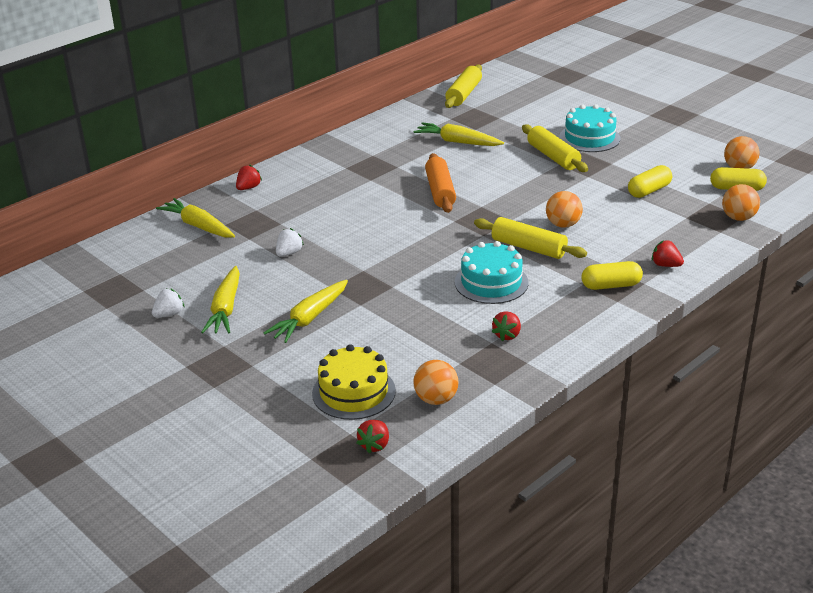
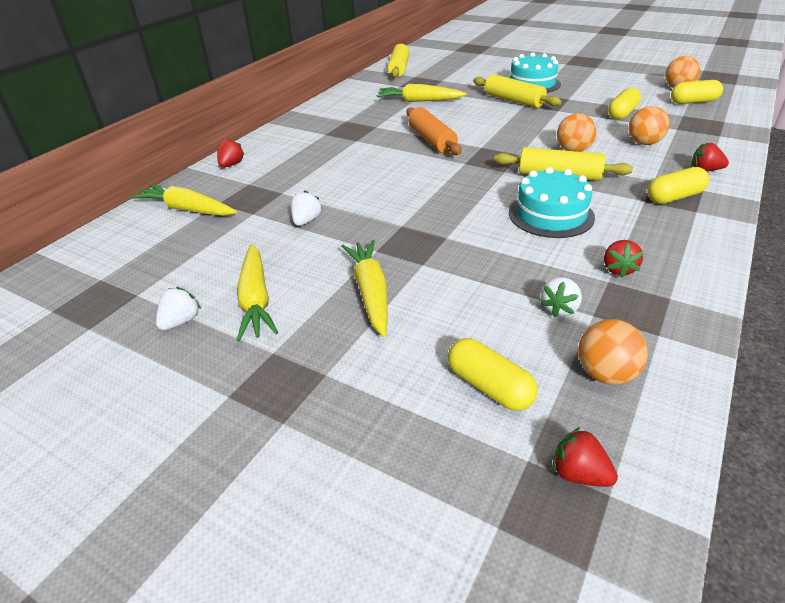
camera: 15 degrees left, 5 degrees up
(309, 318) = (370, 292): yellow carrot -> yellow carrot turned 150 degrees clockwise
(353, 392) = (489, 387): yellow cake -> yellow capsule
(375, 445) = (579, 474): red strawberry -> red strawberry turned 120 degrees clockwise
(439, 354) = (559, 308): none -> white strawberry
(738, 218) = (722, 122): orange ball -> orange ball (644, 143)

